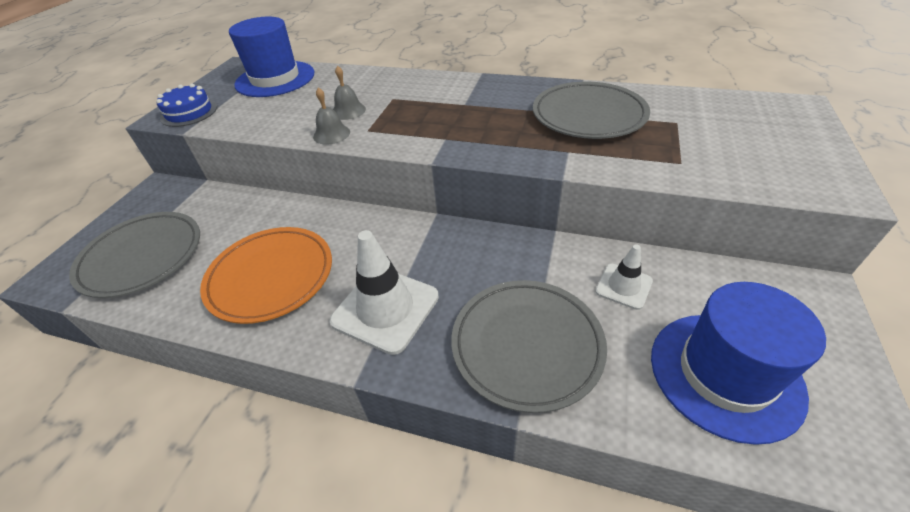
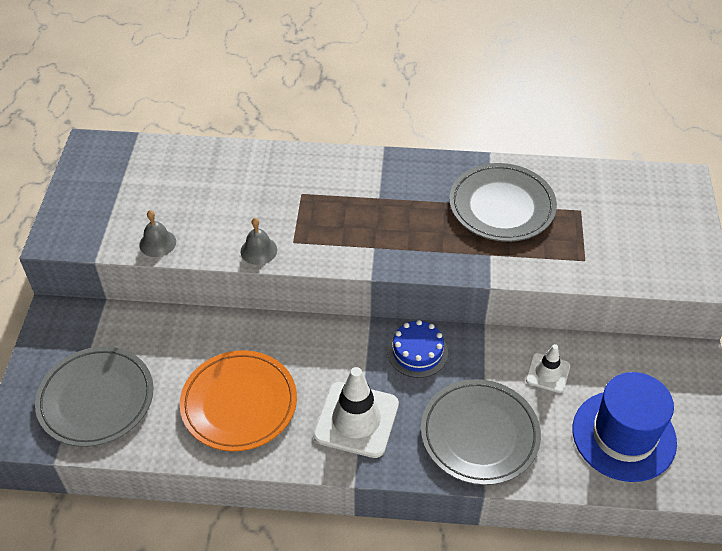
camera: 15 degrees left, 5 degrees up
(189, 112) = (81, 230): blue cake -> blue cake (417, 352)
(275, 79) = (152, 169): blue hat -> none
(348, 111) = (261, 215): grey bell -> grey bell (157, 243)

